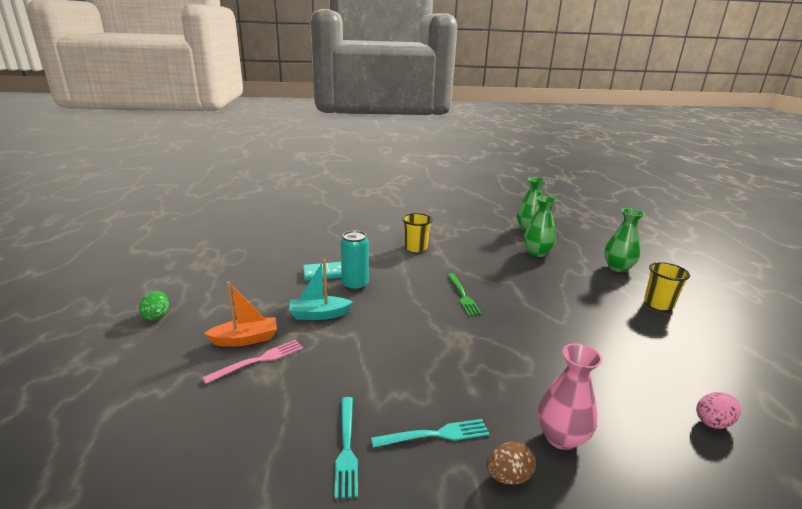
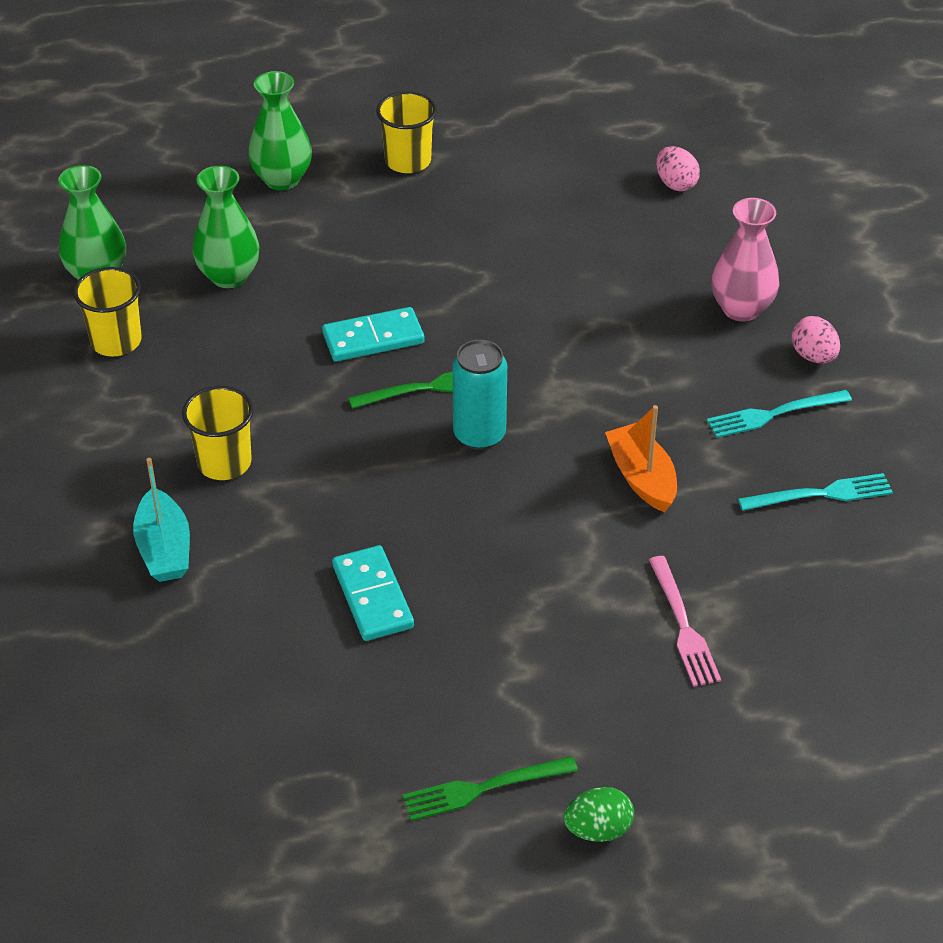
camera: 95 degrees left, 20 degrees up
(206, 289) = (482, 789): none -> green fork
(245, 339) = (635, 663): orange boat -> orange boat (642, 478)
(260, 360) = (684, 627): pink fork -> pink fork turned 150 degrees counterclockwise
(319, 314) = (536, 579): turquoise boat -> turquoise boat (164, 549)
(355, 285) = (417, 544): turquoise can -> turquoise can (479, 435)
(436, 434) = (772, 415): turquoise fork -> turquoise fork turned 90 degrees counterclockwise
(488, 231) = (116, 341): none -> yellow cup
(499, 284) = (373, 338): none -> turquoise domino
(508, 476) = (813, 356): brown egg -> pink egg

